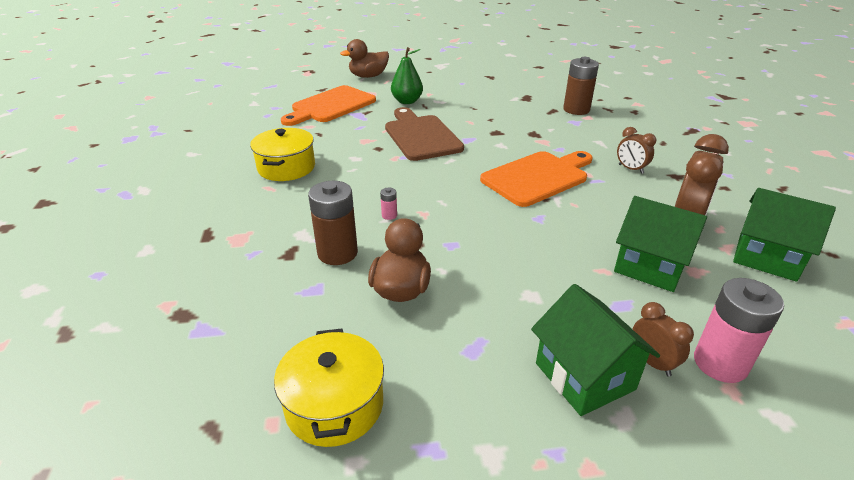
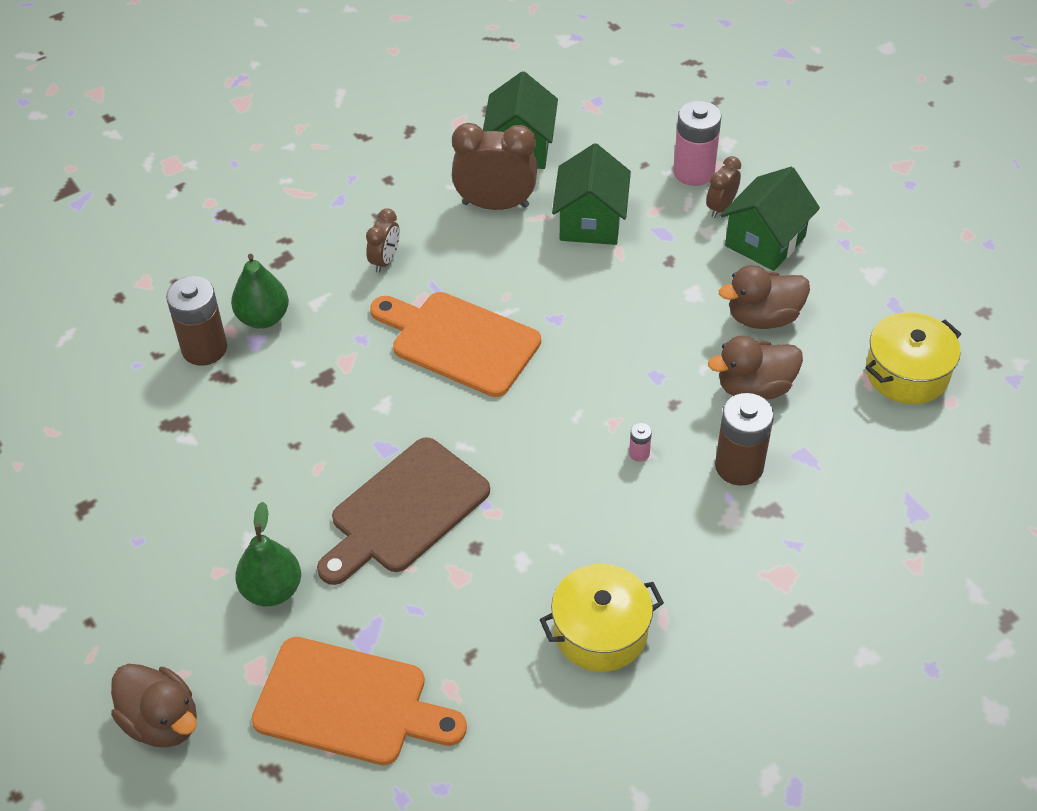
camera: 115 degrees left, 15 degrees up
(476, 328) = (763, 317): none -> brown duck
(593, 126) = (263, 318): none -> green pear

